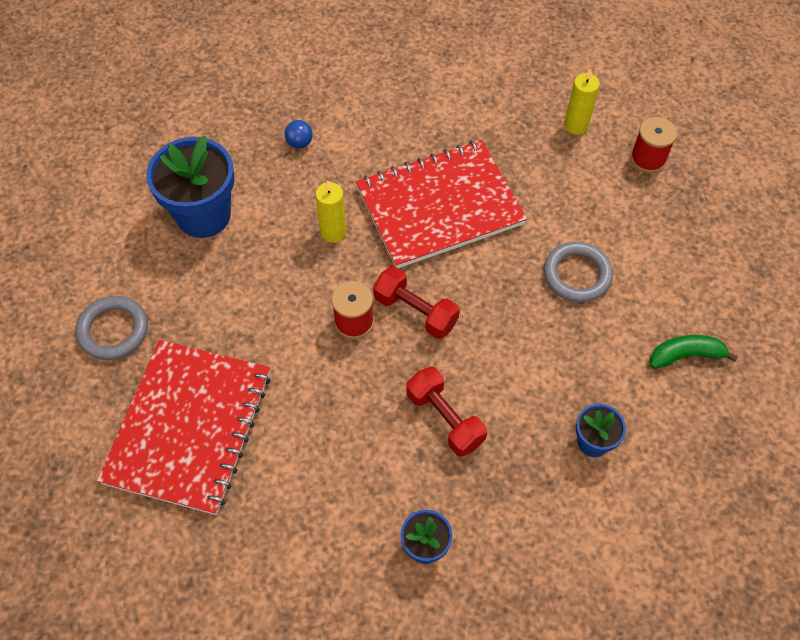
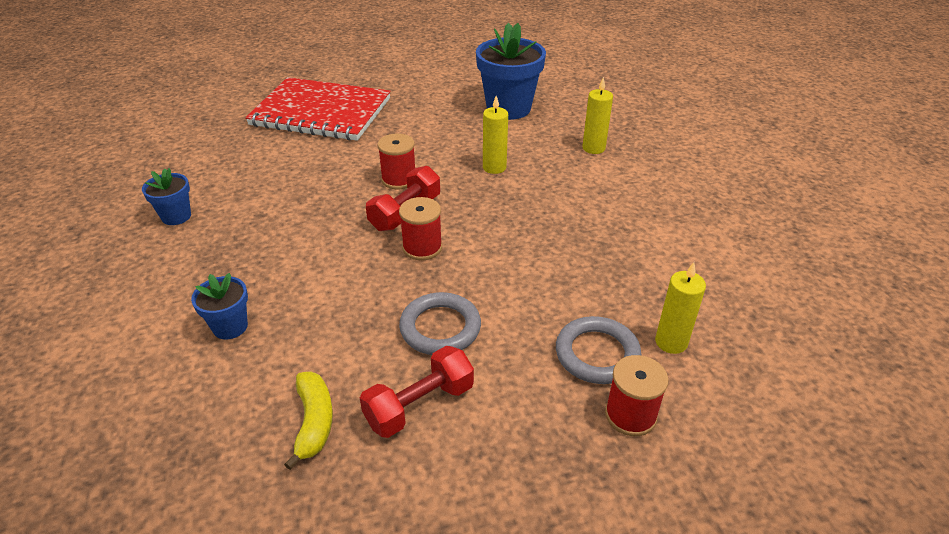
camera: 90 degrees right, 20 degrees down
(113, 330) = (406, 81): grey ring -> grey ring (597, 354)
(299, 143) = (593, 148): blue ball -> yellow candle
(439, 206) = (530, 228): red notebook -> none
(445, 418) = (289, 228): red dumbbell -> red dumbbell (419, 405)
(472, 293) = (422, 247): none -> red spool
(685, 355) = (313, 422): green banana -> yellow banana

